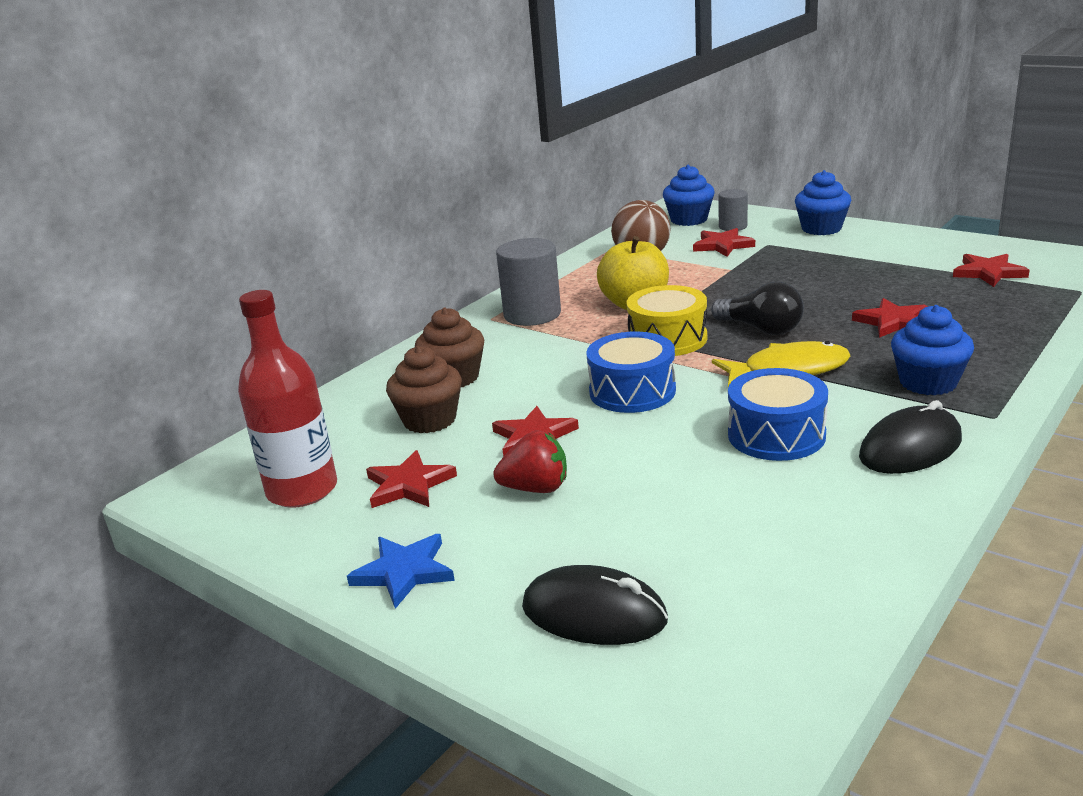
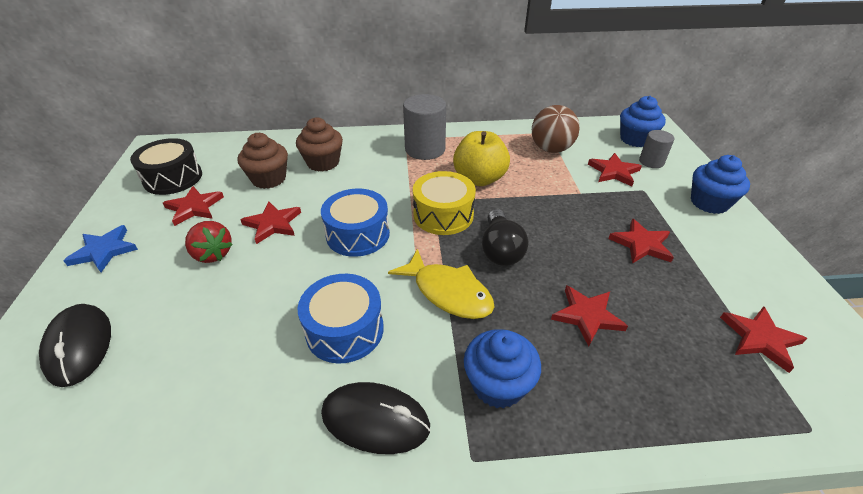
camera: 45 degrees right, 15 degrees up
(302, 490) = (173, 178): red bottle -> black drum
(836, 271) = (641, 244): none -> red star

